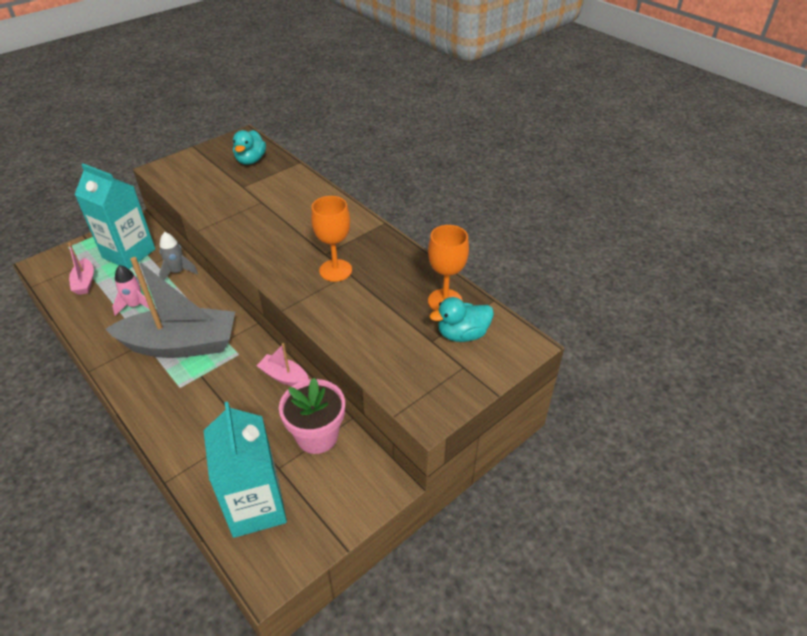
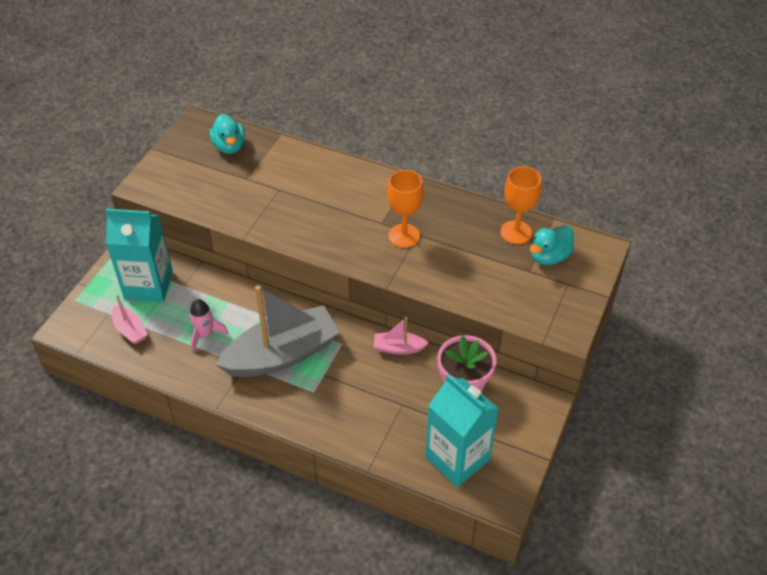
camera: 25 degrees left, 5 degrees up
(177, 272) = (217, 287): grey rocket -> none

